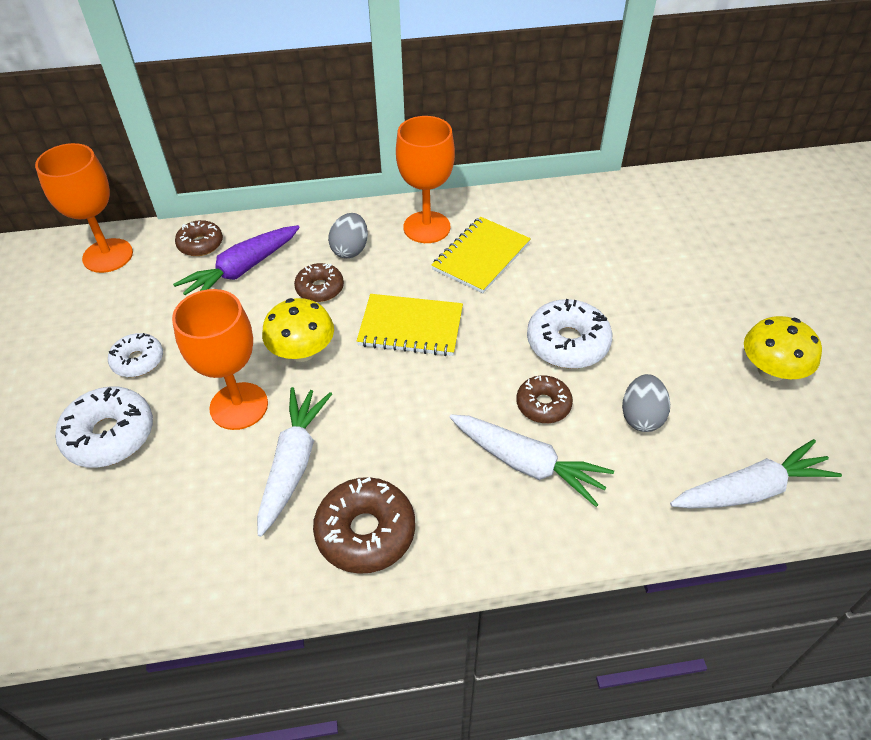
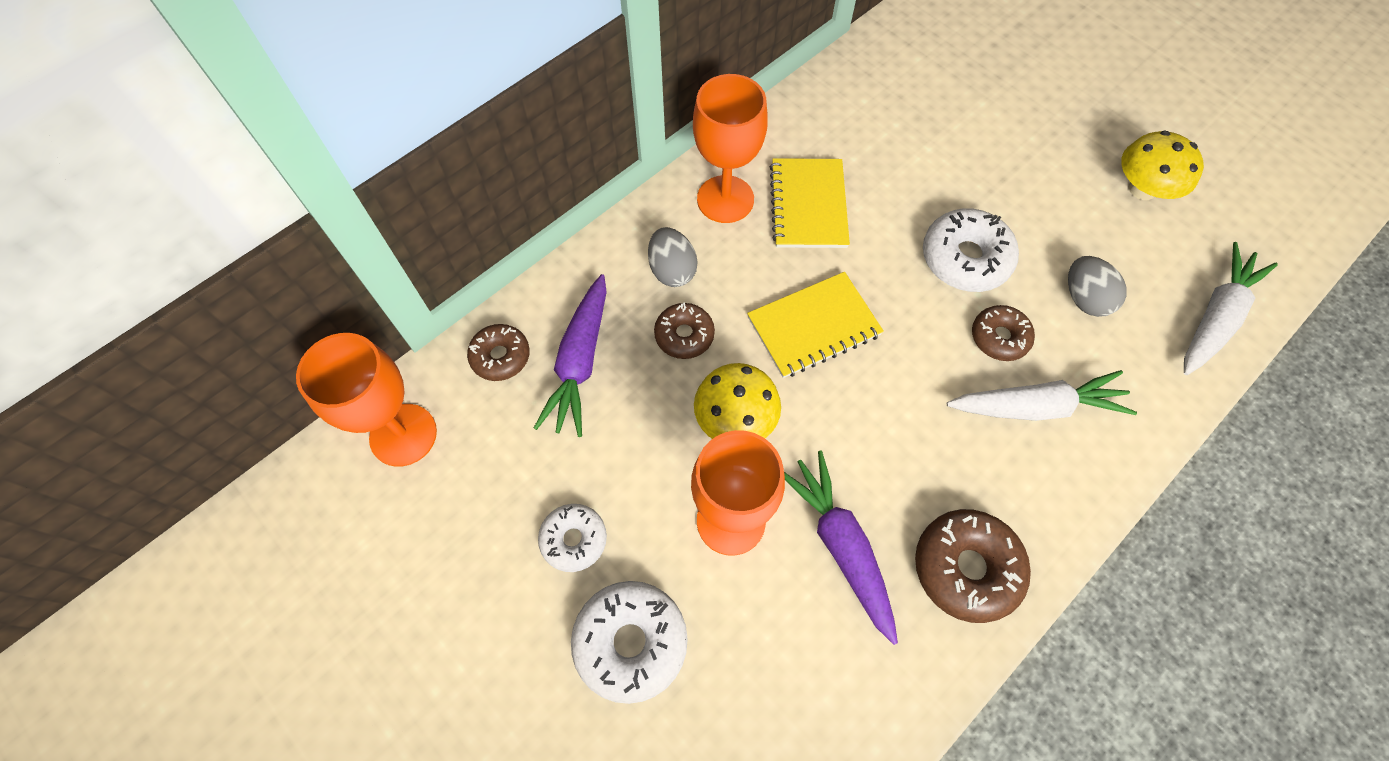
camera: 35 degrees left, 15 degrees up
(293, 463) = (840, 545): white carrot -> purple carrot

